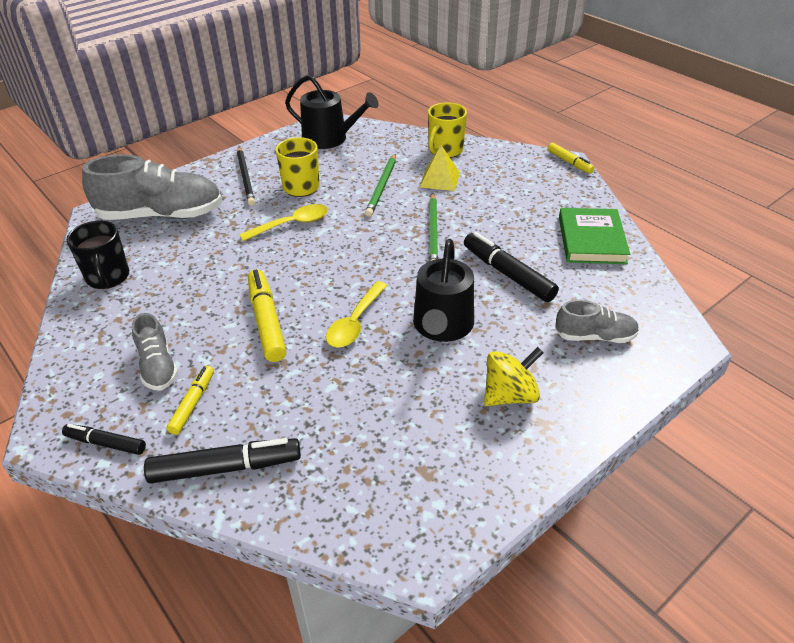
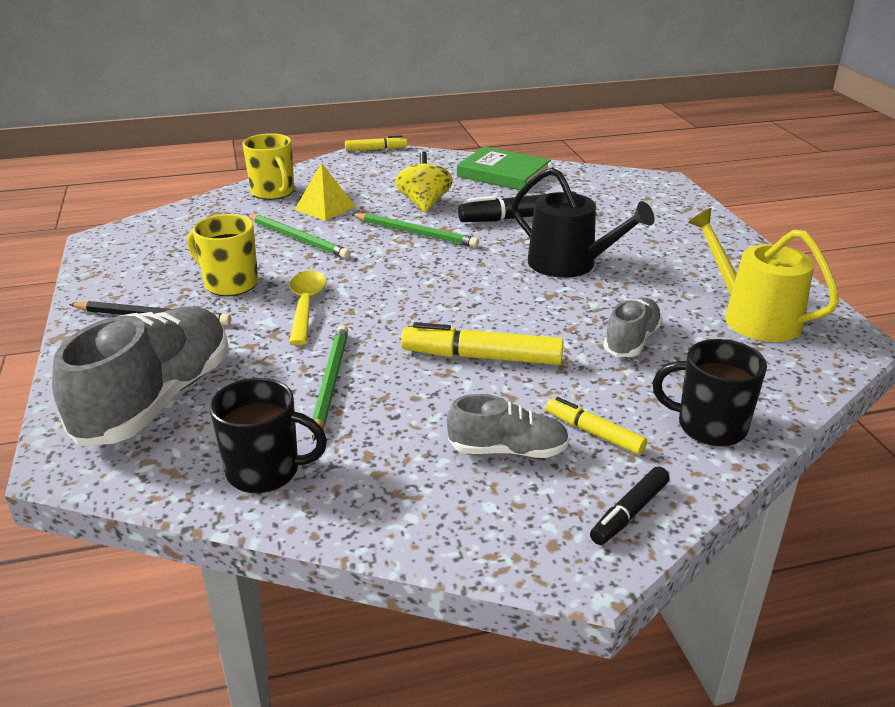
camera: 65 degrees left, 10 degrees down
(205, 267) = (330, 382): none -> green pencil
(226, 468) = (709, 426): black marker -> black mug
(330, 139) = (146, 245): black watering can -> none
(355, 322) = (528, 305): yellow spoon -> none
(423, 468) = (753, 317): none -> yellow watering can
(510, 395) = (682, 258): yellow spinning top -> yellow spinning top (424, 203)
(594, 336) = (631, 208): grey shoe -> grey shoe (631, 341)

